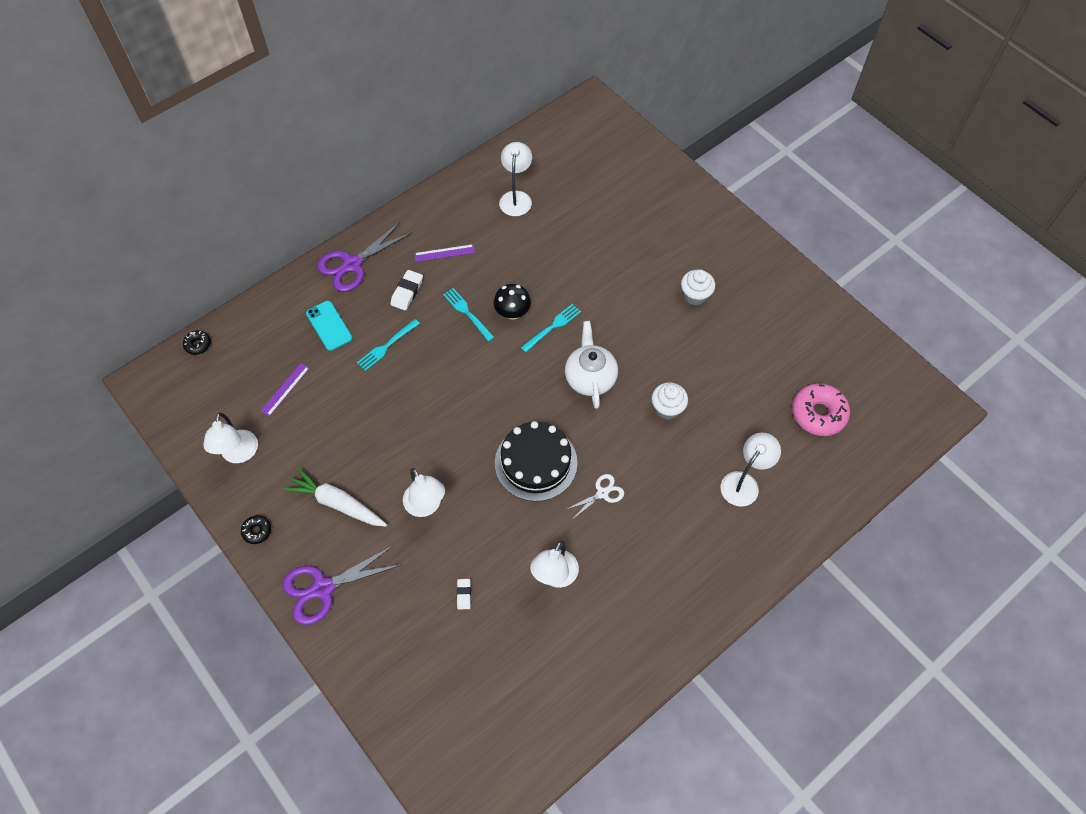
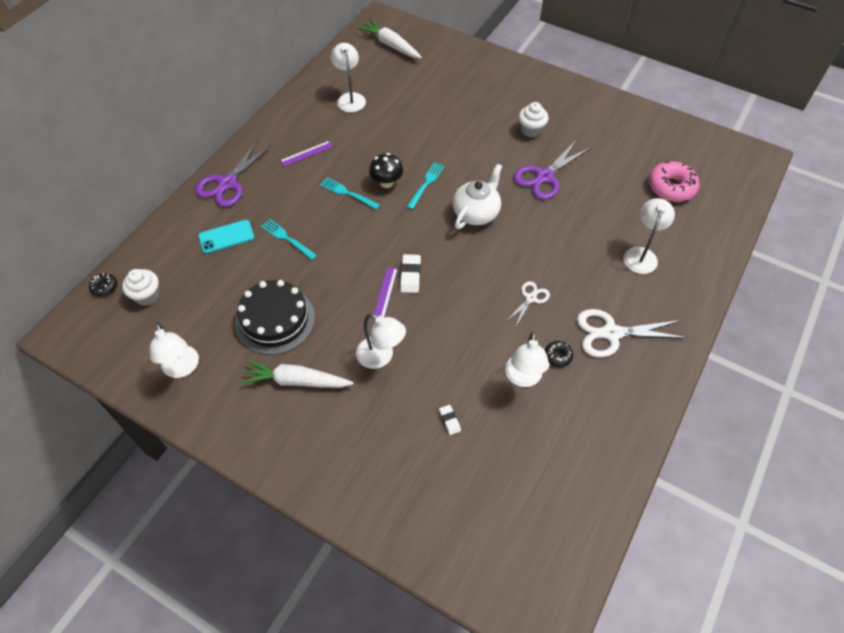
camera: 20 degrees left, 5 degrees down
(257, 531) = (227, 430): black donut -> black donut (558, 356)
(285, 389) = (206, 300): purple ruler -> purple ruler (385, 292)
(323, 588) = (314, 460): purple scissors -> purple scissors (544, 177)
(329, 325) = (226, 237): turquoise phone -> turquoise phone turned 60 degrees counterclockwise
(386, 346) = (287, 238): turquoise fork -> turquoise fork turned 105 degrees clockwise
(407, 292) = (286, 191): white eraser -> white eraser (410, 275)
(536, 462) = (462, 291): black cake -> black cake (275, 320)
(588, 141) = (390, 45): none -> white carrot
(590, 378) = (476, 213): white teapot -> white teapot turned 60 degrees clockwise
(667, 408) = (551, 218): white cupcake -> white cupcake (147, 296)
(667, 559) = (611, 333): none -> white scissors

